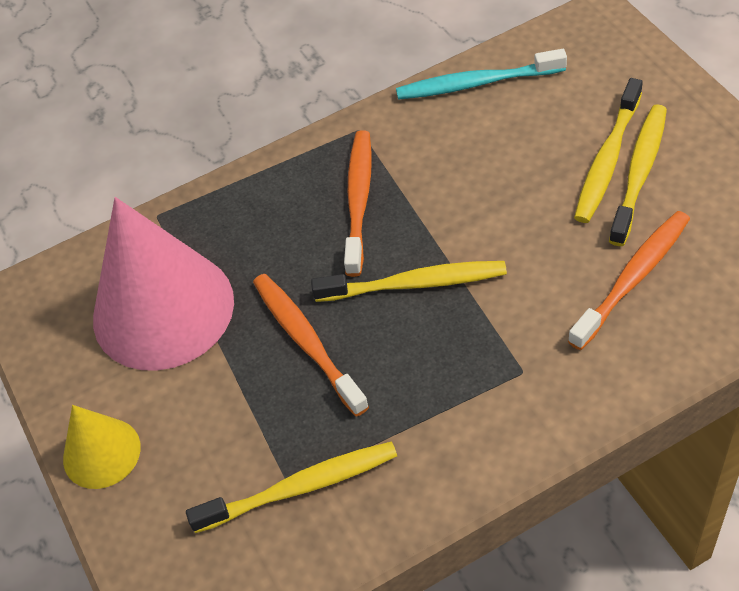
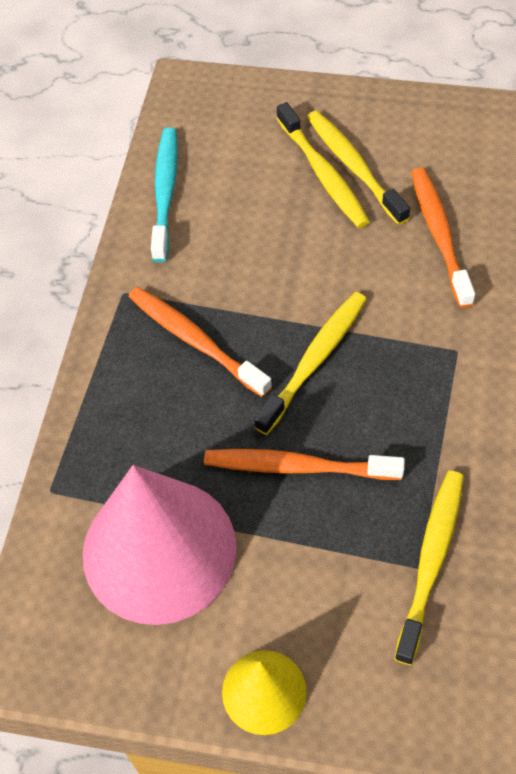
camera: 55 degrees left, 5 degrees up
(476, 83) = (165, 192): turquoise toothbrush -> turquoise toothbrush turned 150 degrees clockwise

